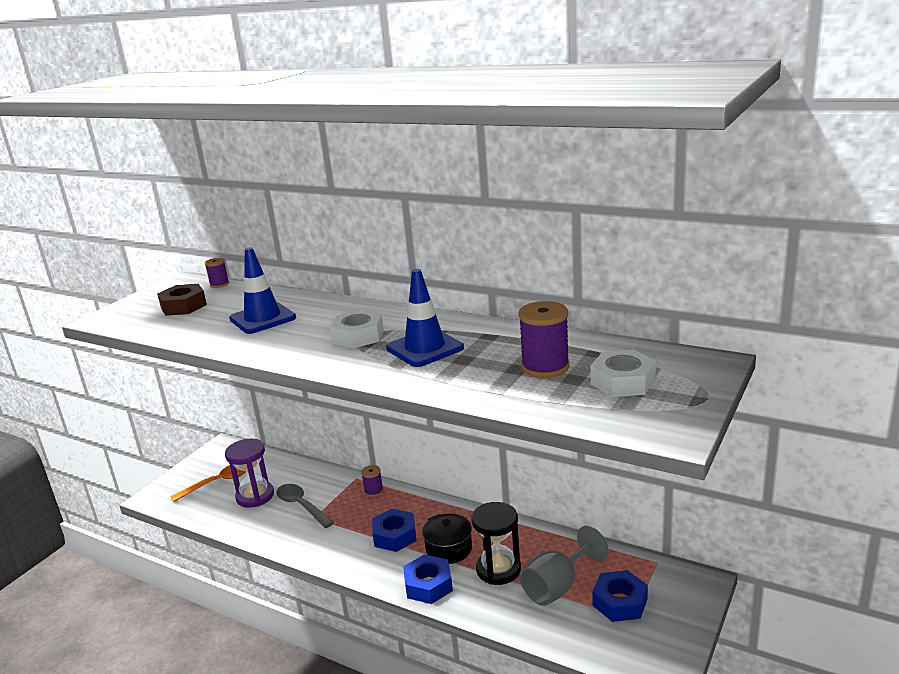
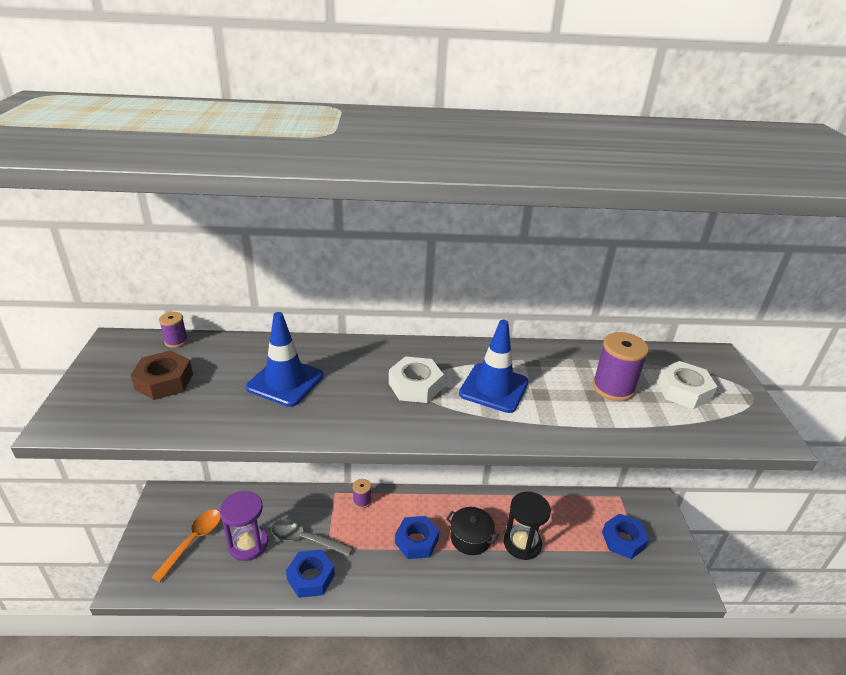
camera: 35 degrees left, 10 degrees up
(428, 585) = (481, 580): blue nut -> blue nut (311, 577)
(558, 586) = (574, 542): grey goblet -> none

